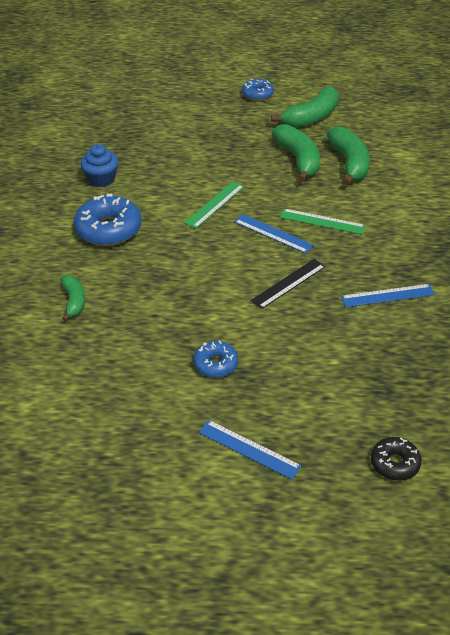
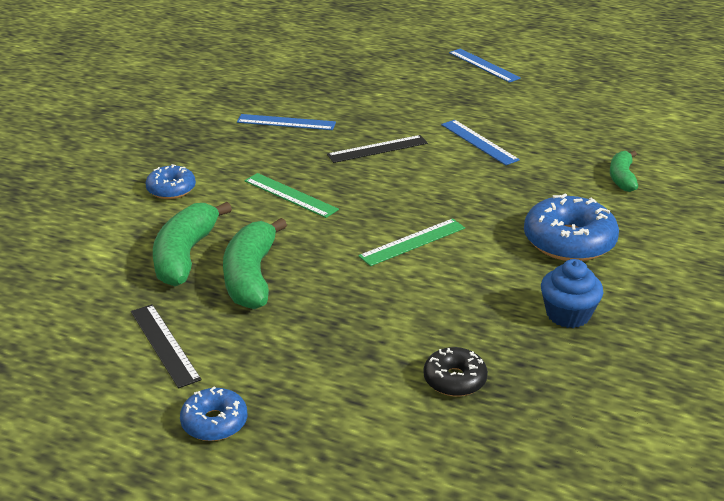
camera: 160 degrees left, 10 degrees down
(215, 364) = (487, 109): blue donut -> blue donut (171, 189)
(273, 233) = (359, 195): blue ruler -> blue ruler (479, 142)
(311, 117) = (164, 344): green banana -> black ruler
(394, 463) = (379, 43): black donut -> black donut (454, 380)

